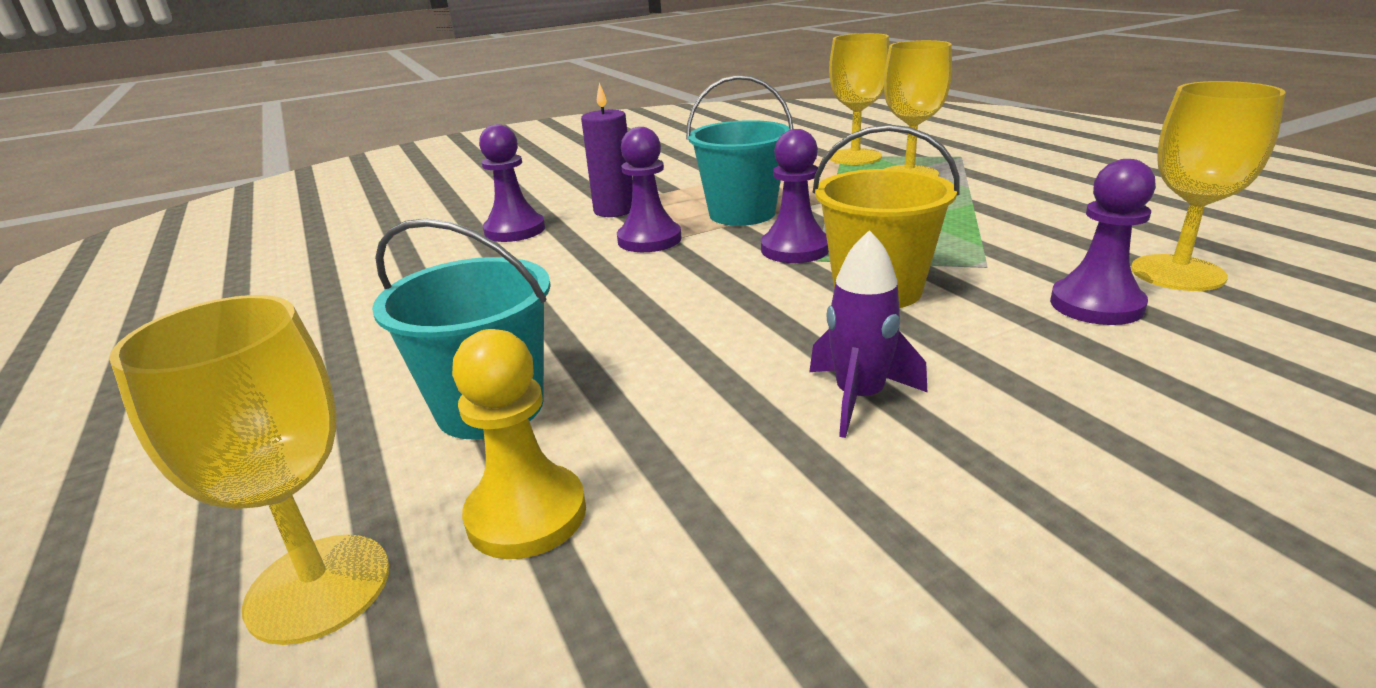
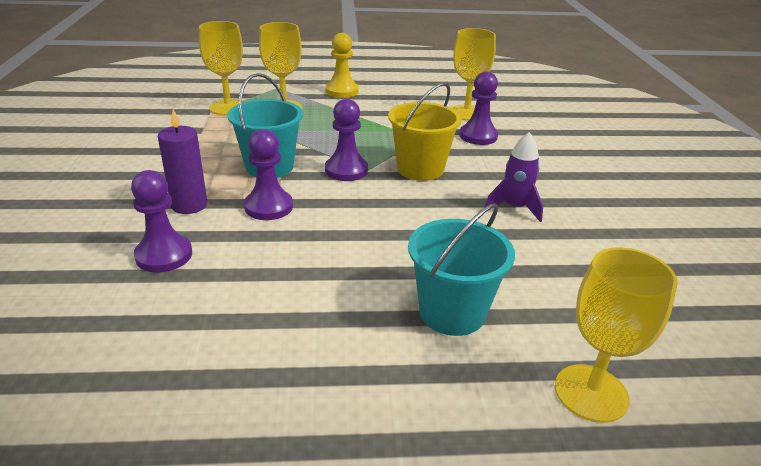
camera: 70 degrees left, 5 degrees up
(526, 515) = (559, 316): yellow pawn -> yellow pawn (342, 91)

